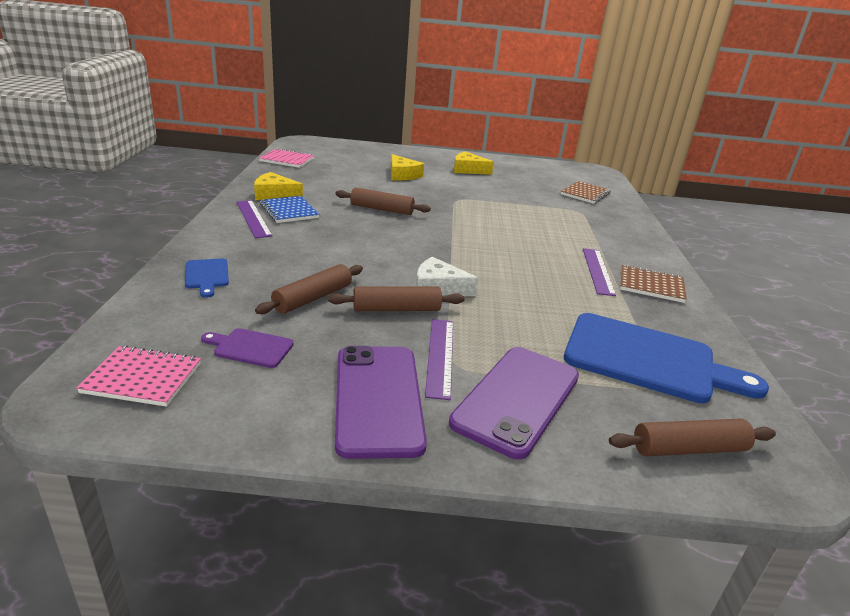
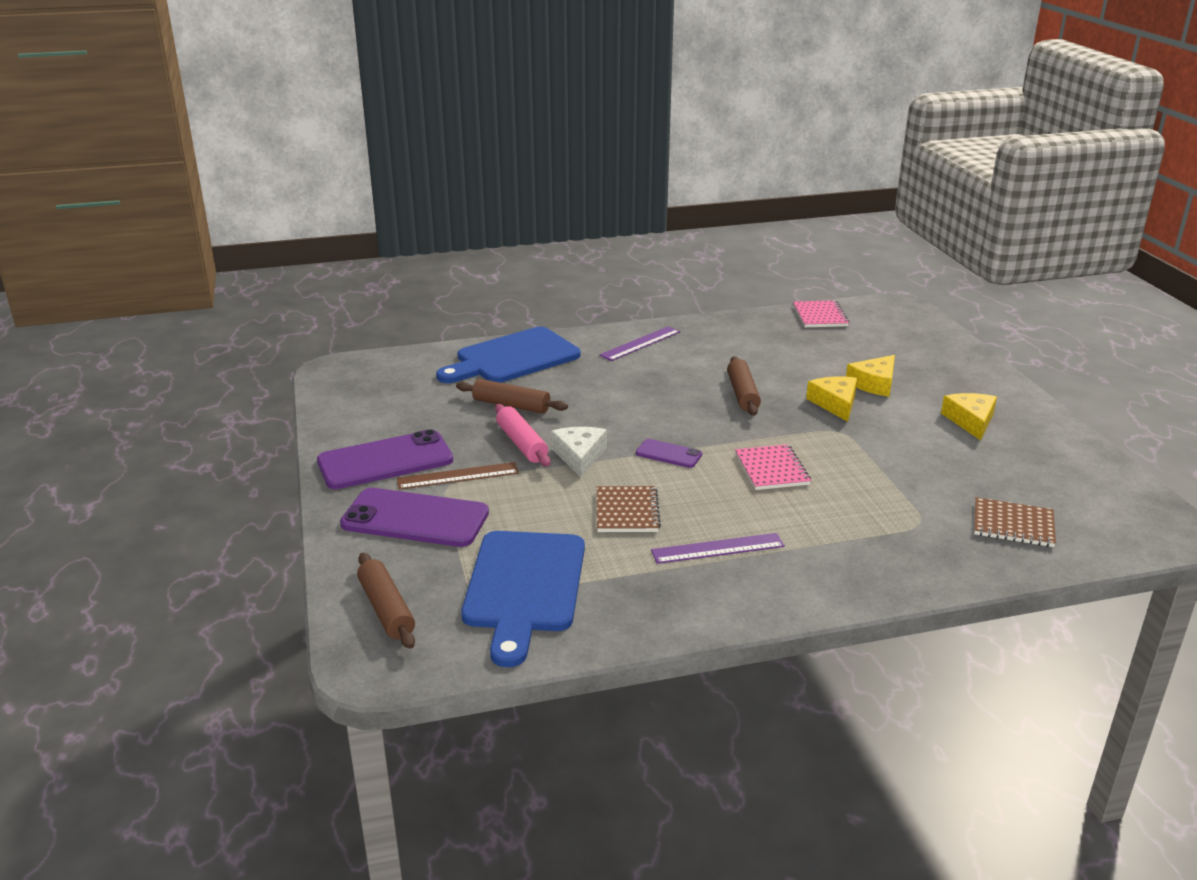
camera: 75 degrees right, 0 degrees up
(142, 378) = (367, 380): pink notebook -> pink notebook (771, 469)
(207, 275) = (513, 358): blue cutting board -> blue cutting board, size x2.22
(250, 348) = (422, 401): purple cutting board -> none
(274, 195) = (709, 336): yellow cheese -> yellow cheese (835, 403)
(289, 211) = (677, 353): blue notebook -> none
(396, 309) = (522, 443): brown rolling pin -> pink rolling pin
(440, 356) = (458, 476): purple ruler -> brown ruler
(456, 254) = (668, 454): none -> purple phone
(651, 286) = (712, 590): brown notebook -> brown notebook (627, 511)

